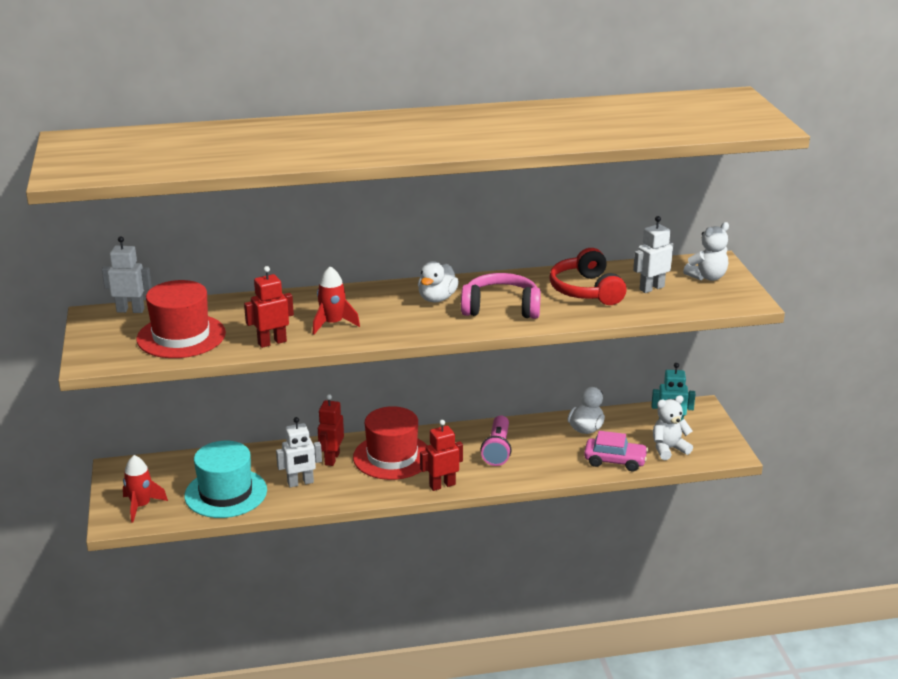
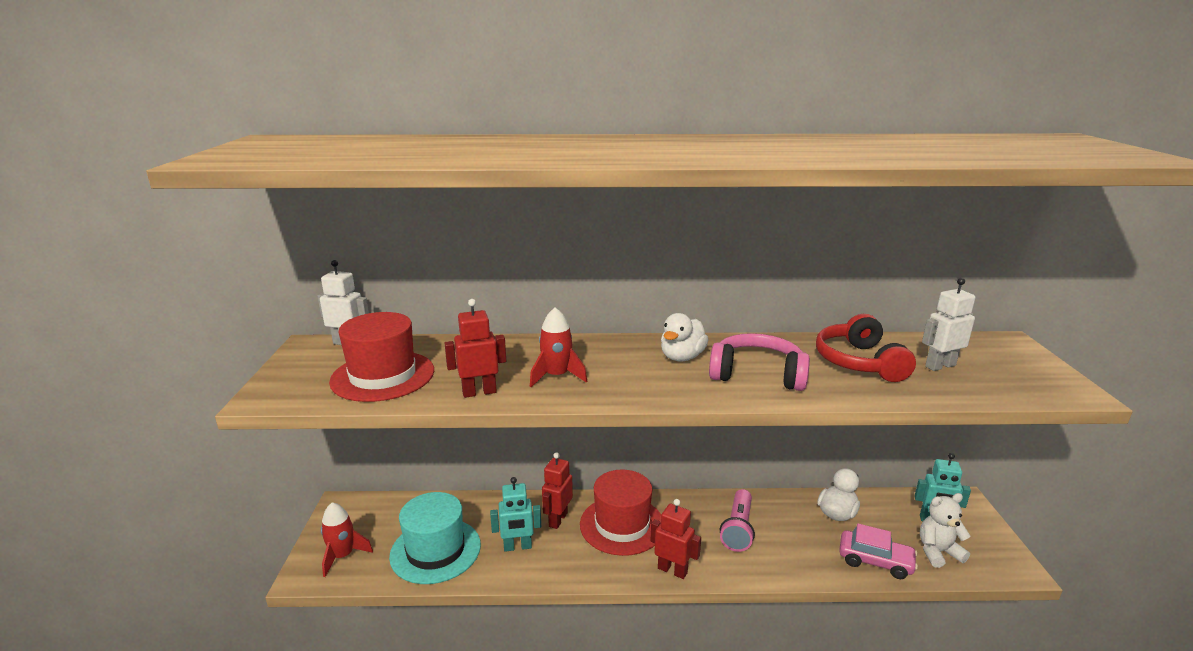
camera: 10 degrees right, 5 degrees down
(300, 483) = (517, 547): white robot -> turquoise robot
(442, 485) = (672, 570): red robot -> red robot turned 45 degrees clockwise
(707, 277) = (1006, 358): white teddy bear -> none

